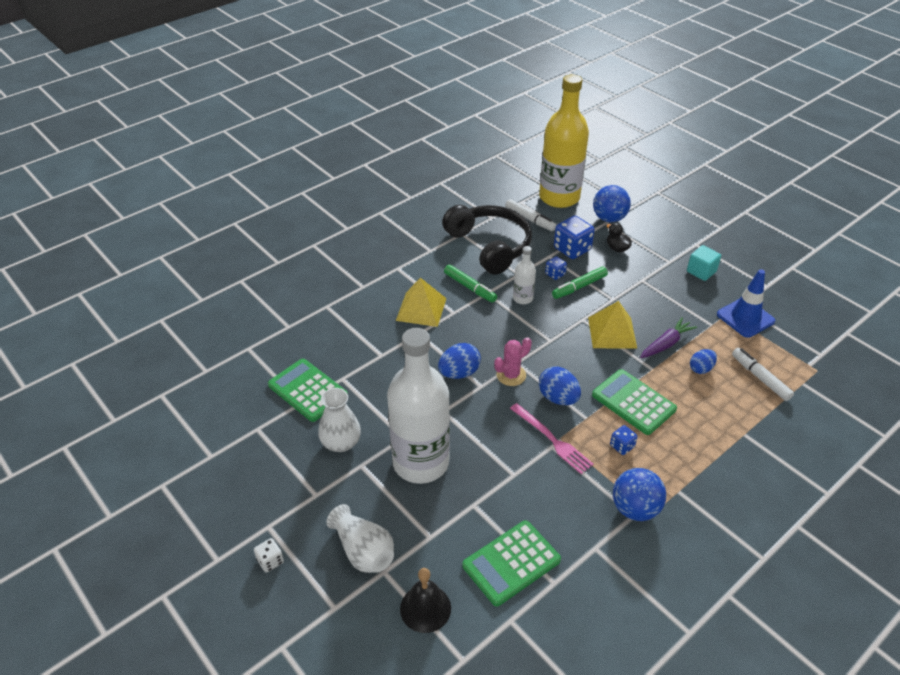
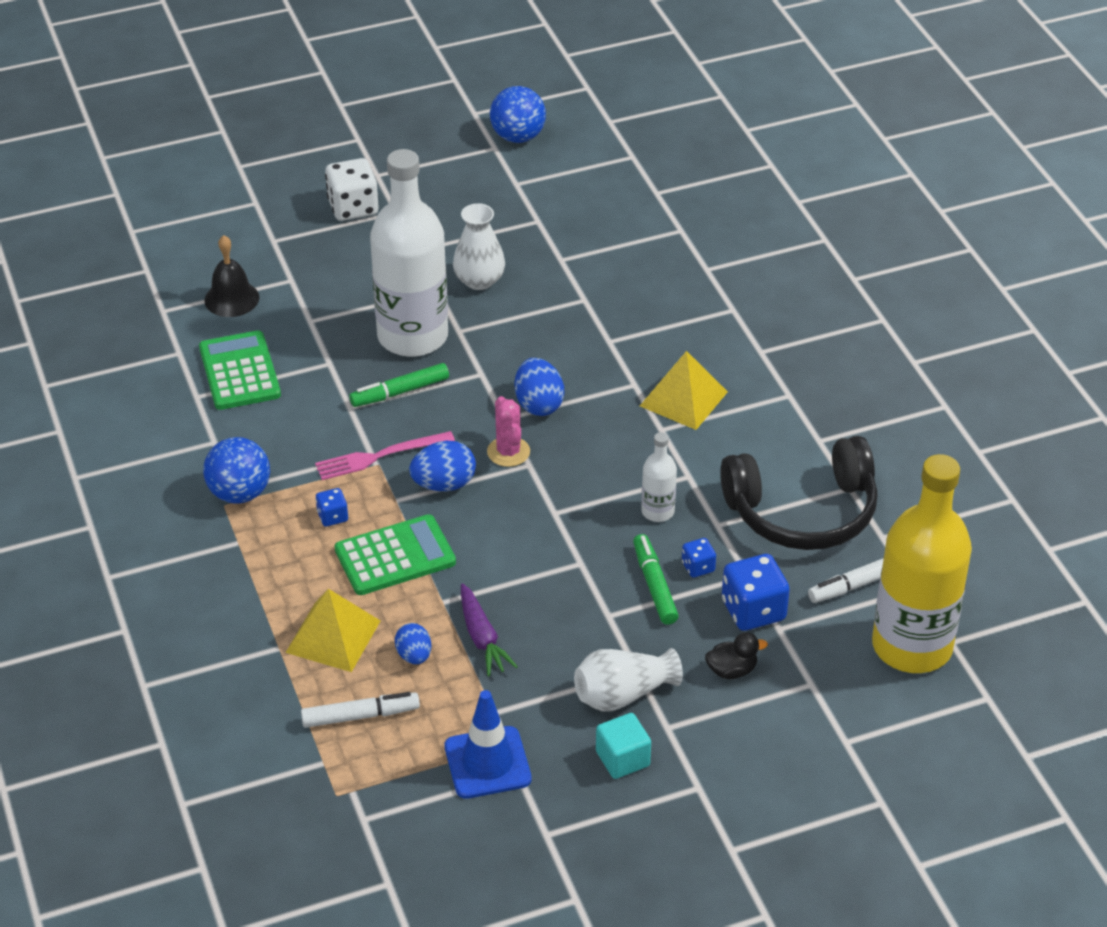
camera: 110 degrees right, 0 degrees up
(270, 561) = (353, 208): white dice -> white dice, size x1.91
(308, 390) = (578, 268): green calculator -> none
(363, 551) = (324, 270): white vase -> white vase (623, 694)
(470, 287) = (709, 461): green marker -> green marker (400, 392)
(609, 218) = (821, 693): blue ball -> blue ball (518, 137)
(612, 332) = (536, 586): yellow pyramid -> yellow pyramid (333, 636)

